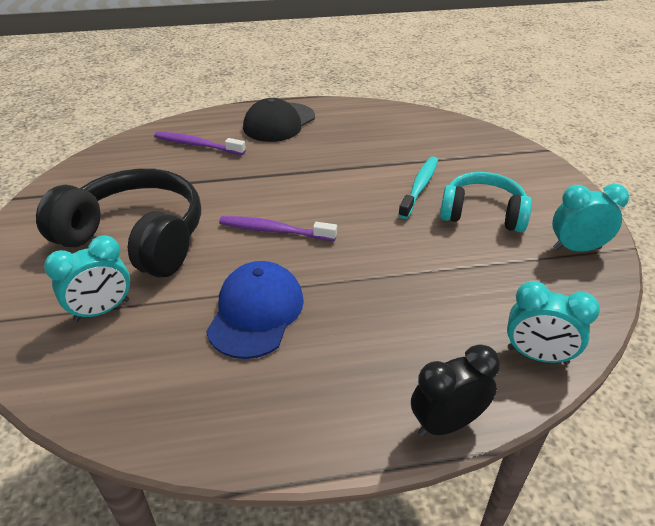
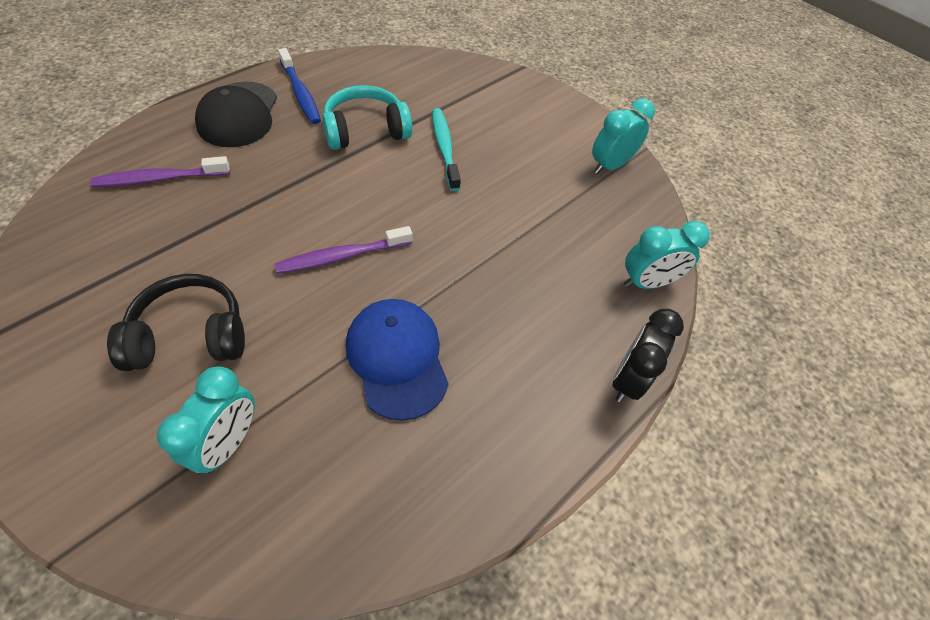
camera: 40 degrees left, 15 degrees up
(135, 239) = (190, 335): black headphones -> black headphones, size x0.63
(334, 120) = (300, 92): none -> blue toothbrush
(482, 214) = (518, 158): turquoise headphones -> turquoise headphones (366, 130)

